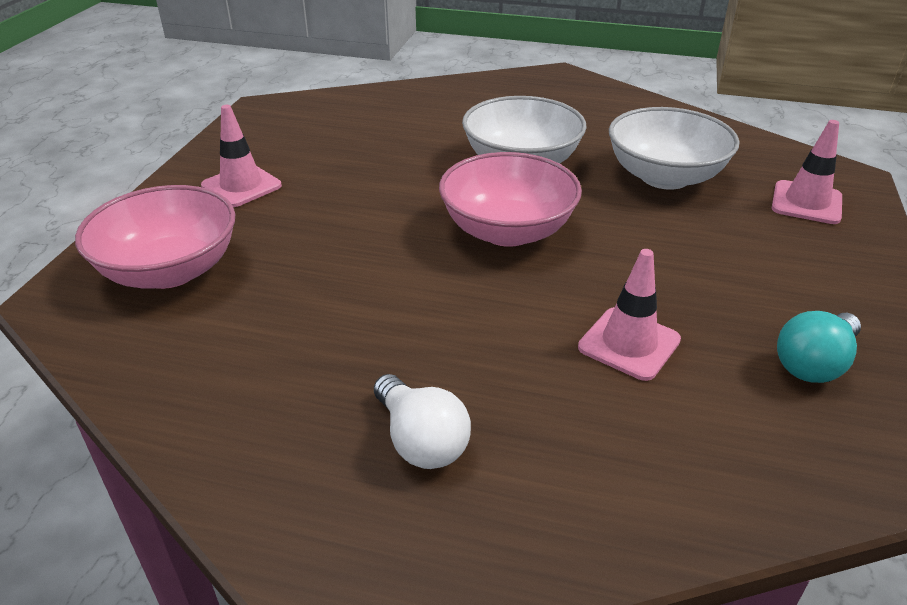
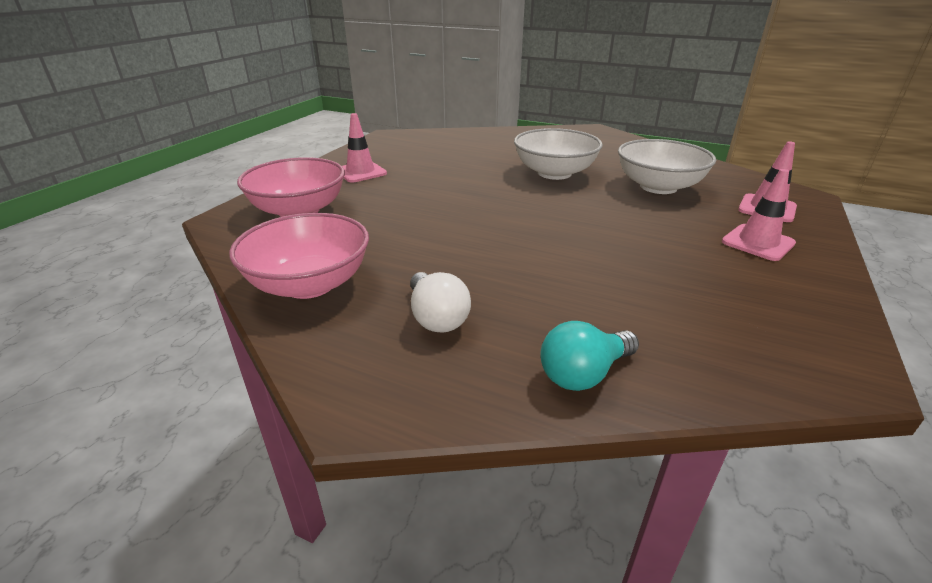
camera: 10 degrees right, 5 degrees down
(507, 231) = (534, 208): pink bowl -> pink bowl (309, 284)
(629, 344) = (608, 277): pink traffic cone -> pink traffic cone (758, 243)
(814, 364) = (755, 303): turquoise light bulb -> turquoise light bulb (584, 374)

